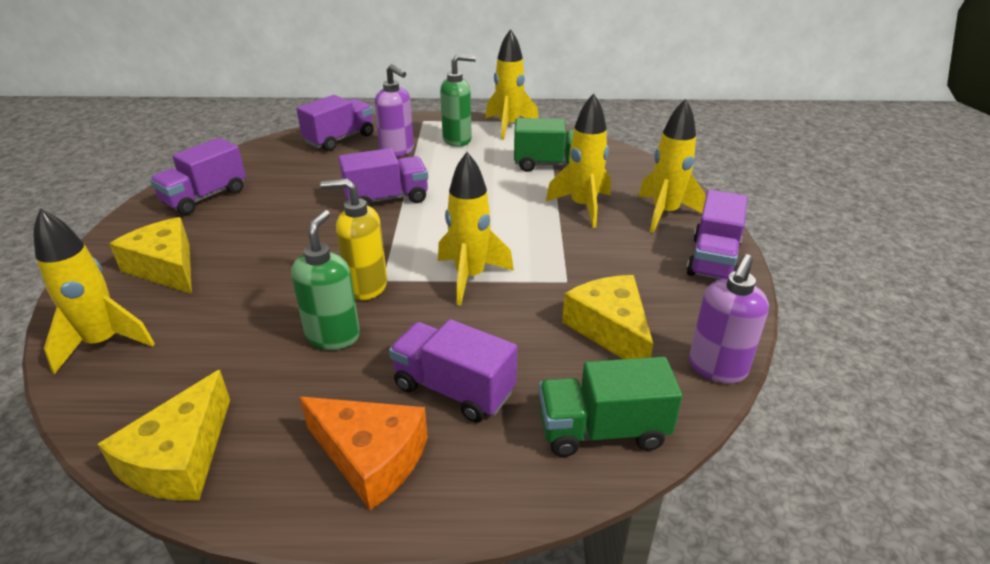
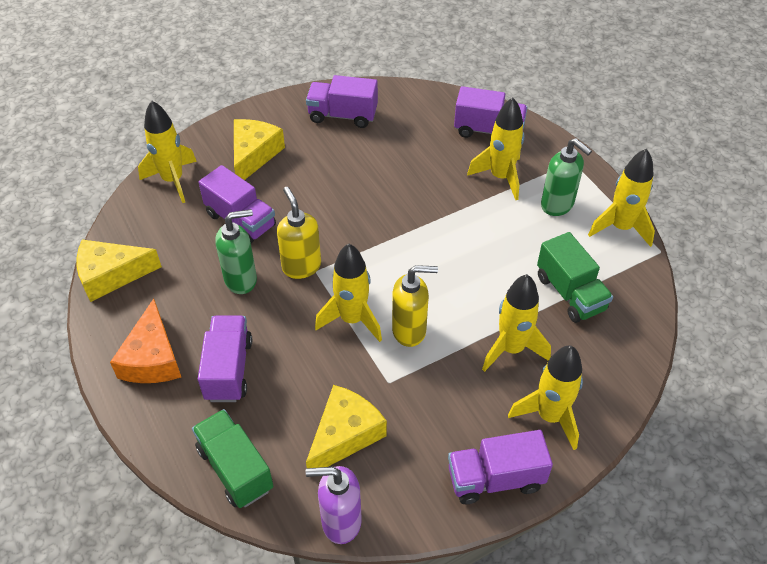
camera: 60 degrees right, 15 degrees up
(387, 199) = (420, 214): purple truck -> purple truck (241, 220)
(397, 151) = (500, 177): purple soap dispenser -> yellow rocket
(516, 249) = (409, 331): none -> yellow soap dispenser

